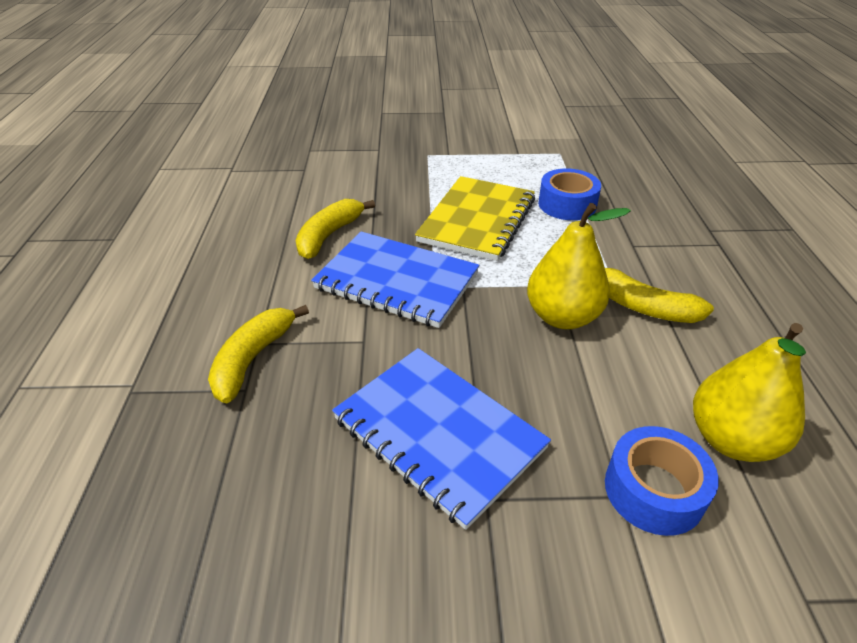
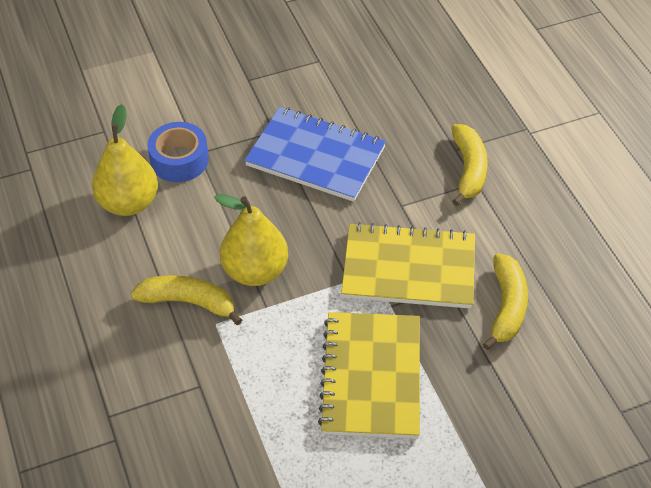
camera: 160 degrees right, 10 degrees up
(397, 281) = (408, 269): blue notebook -> yellow notebook
(567, 204) = (280, 438): blue tape -> none

